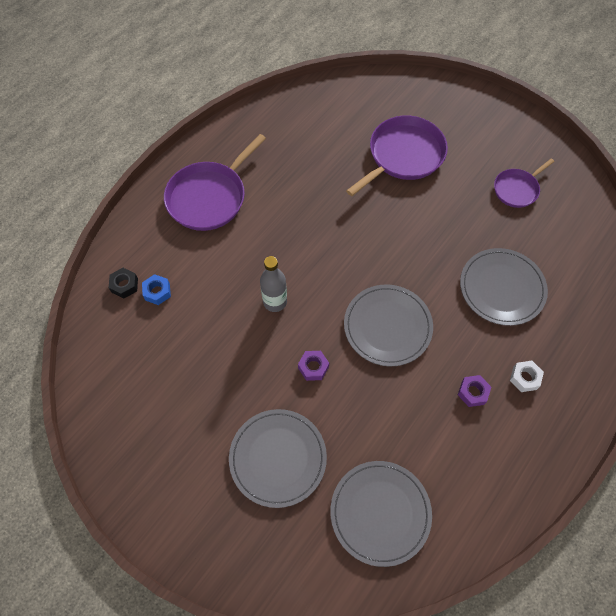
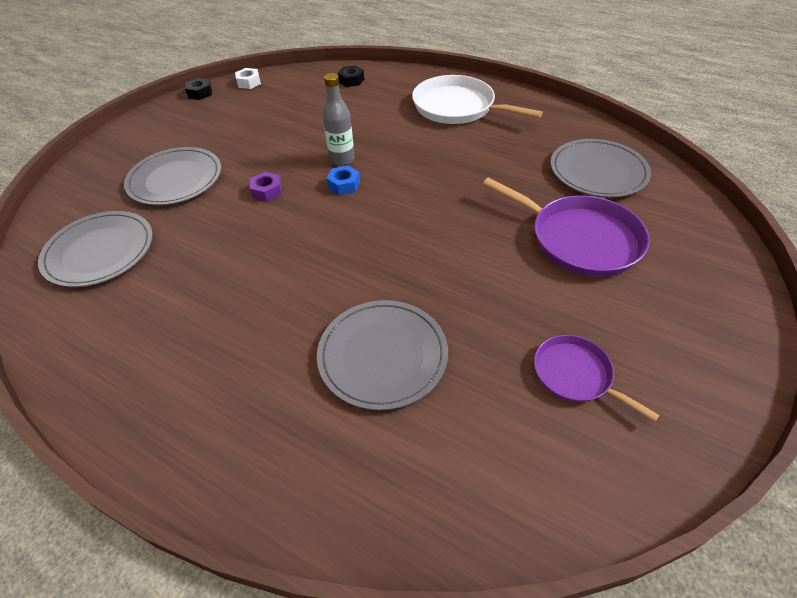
camera: 85 degrees right, 15 degrees down
(99, 455) = (200, 93): none -> black nut
(157, 292) = (346, 96): blue nut -> blue nut (344, 185)
(209, 197) = (457, 107): purple pan -> white pan
(387, 326) = (316, 242): grey plate -> grey plate (598, 171)
(473, 392) = (223, 325): purple nut -> none
(524, 378) = (237, 384): white nut -> white nut (249, 82)

